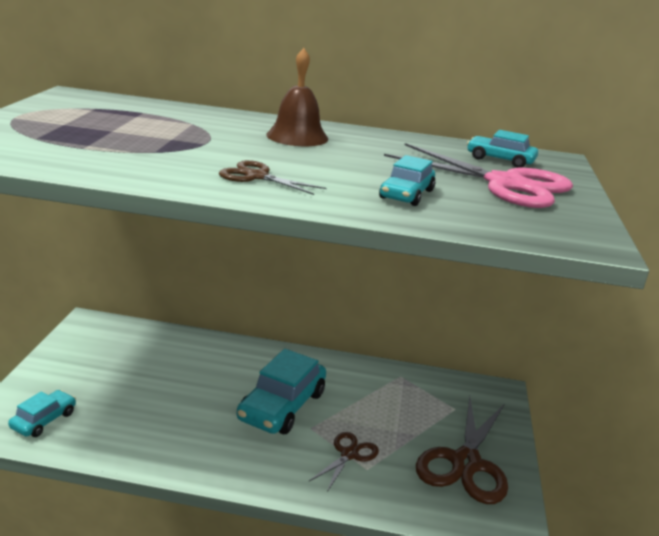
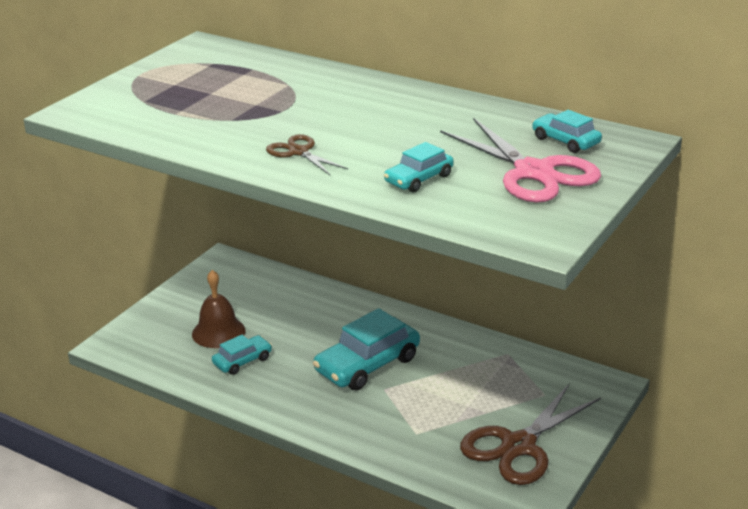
camera: 25 degrees right, 5 degrees up
(44, 420) = (153, 345): turquoise car -> turquoise car (242, 361)
(297, 136) = (377, 104): brown bell -> brown bell (218, 332)
(349, 454) = (407, 418): brown scissors -> none

